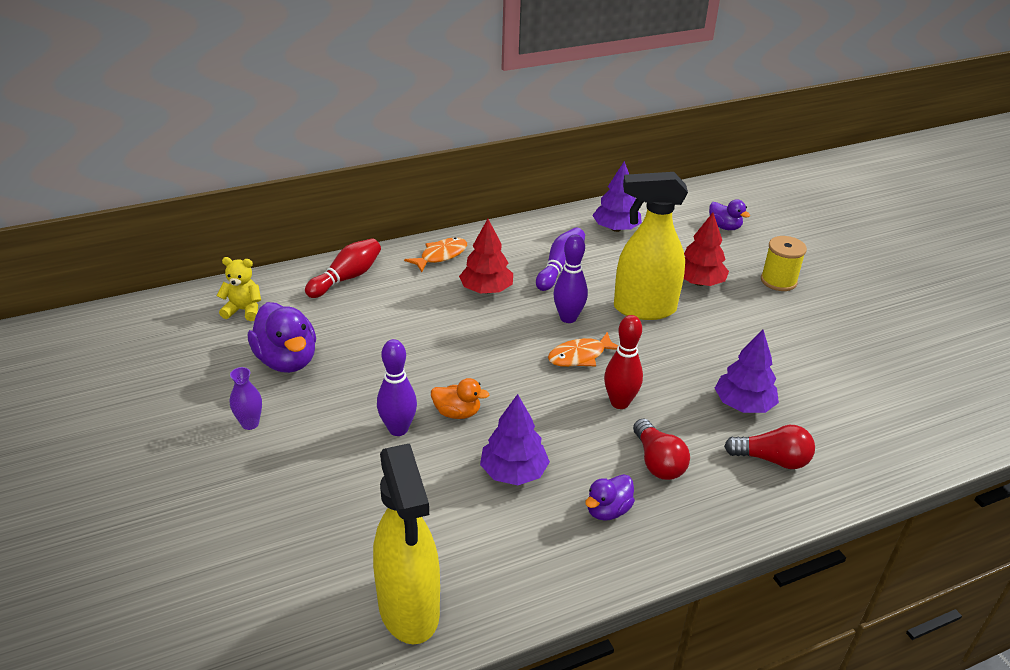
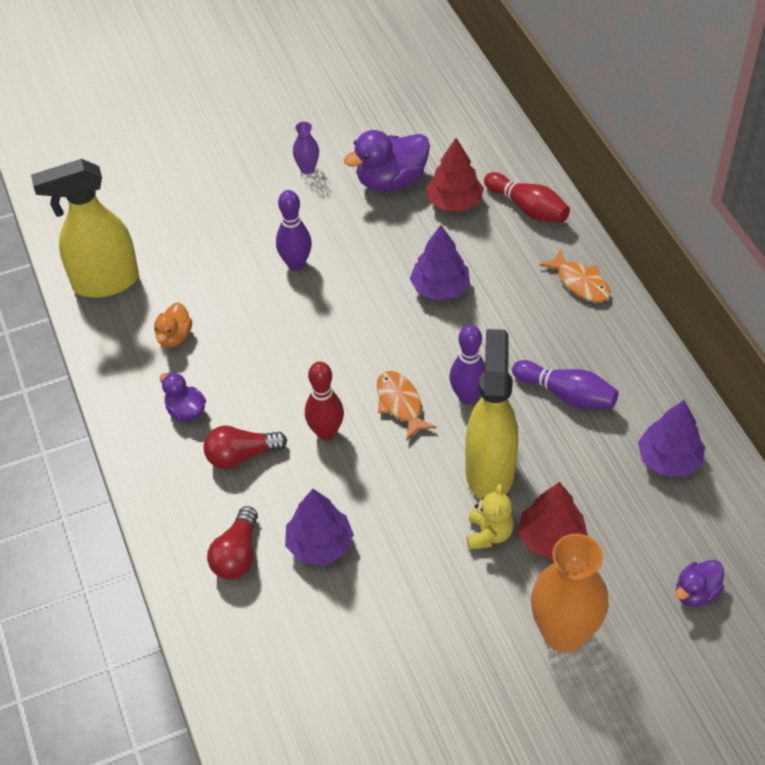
camera: 95 degrees right, 15 degrees up
(243, 310) = (466, 141): yellow teddy bear -> yellow teddy bear (489, 534)
(457, 413) = (315, 304): orange duck -> orange duck (174, 337)
(486, 290) = (516, 324): red tree -> red tree (454, 202)
(513, 472) = (237, 345): purple tree -> purple tree (440, 288)
(778, 281) = (563, 634): yellow spool -> orange vase

